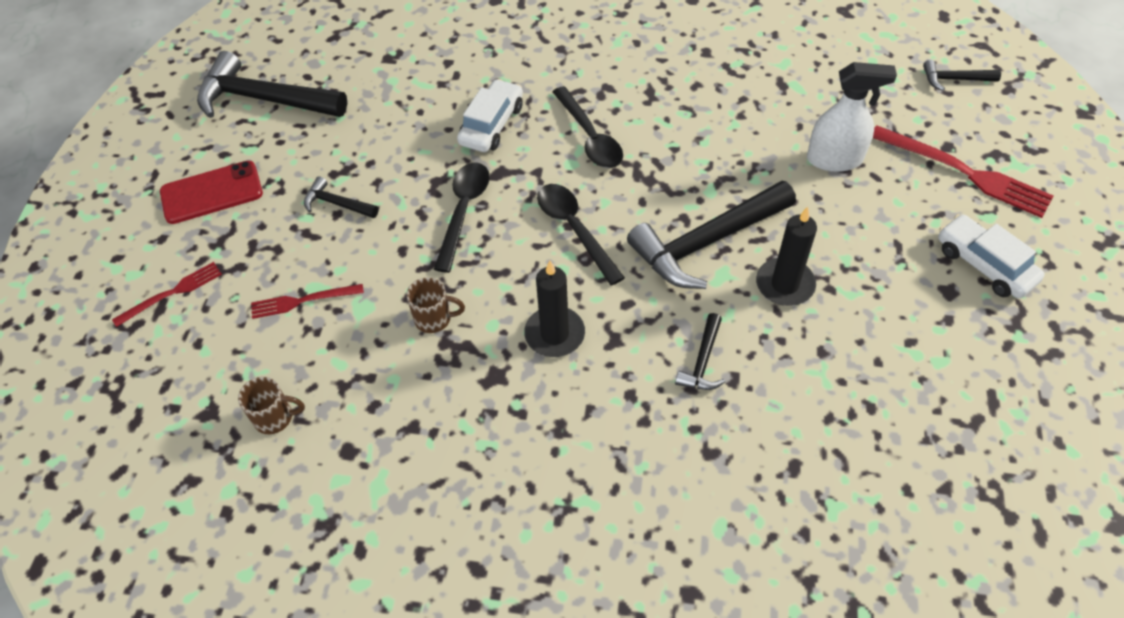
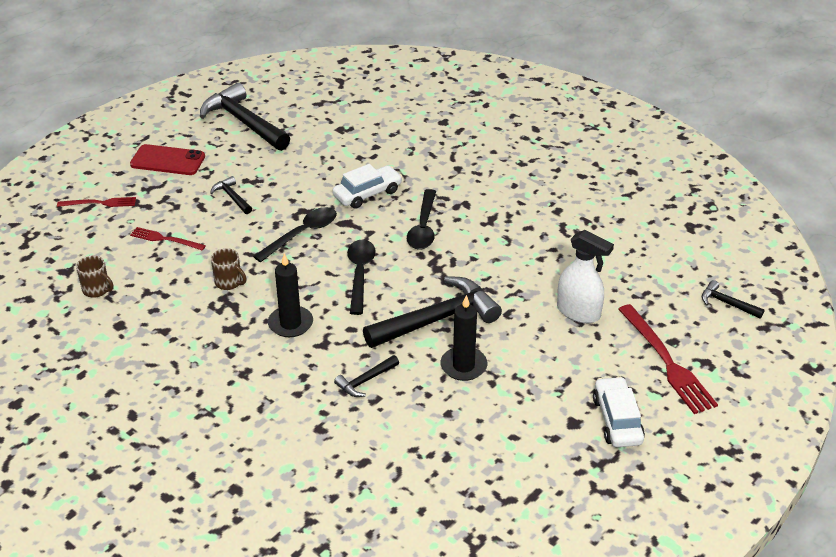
camera: 30 degrees right, 15 degrees down
(706, 242) = (437, 319): black hammer -> black hammer turned 150 degrees clockwise

